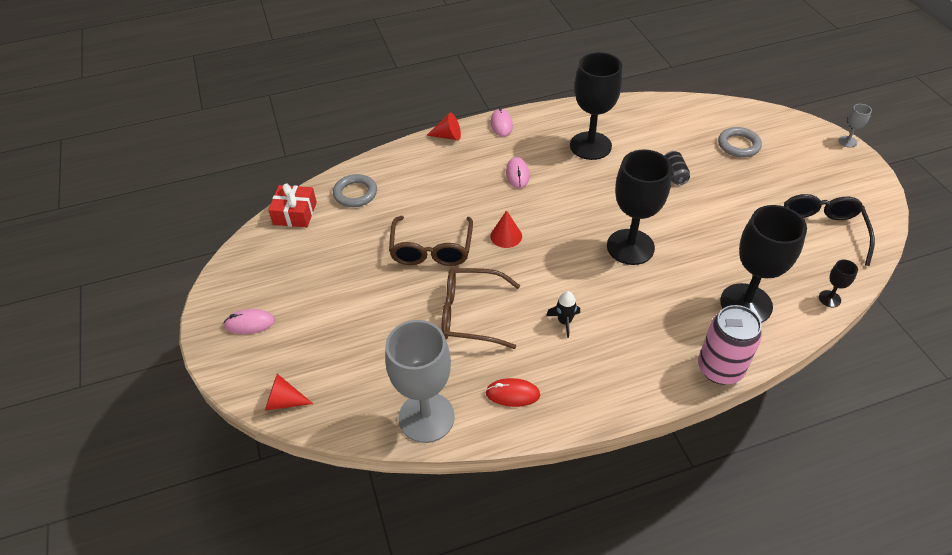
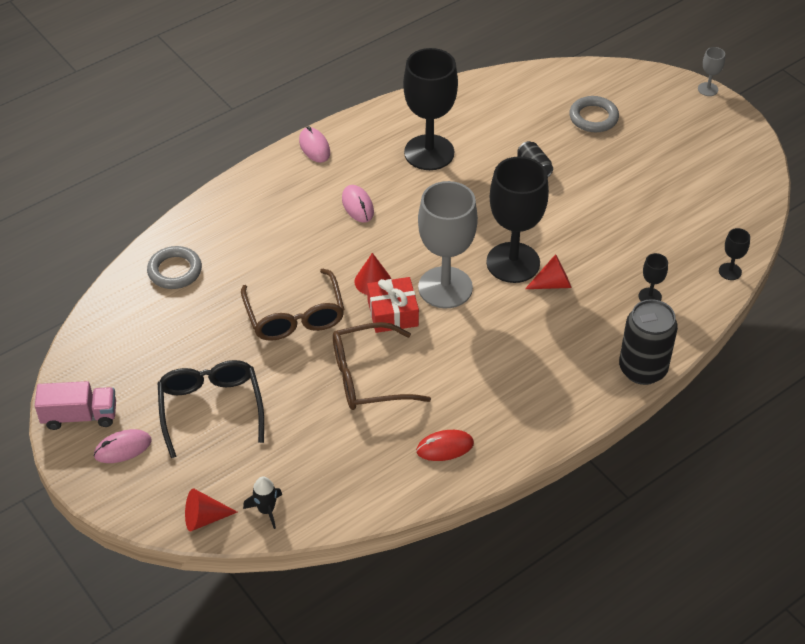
camera: 20 degrees left, 0 degrees up
(231, 289) = (80, 416): none -> pink truck
(295, 213) = (112, 311): red gift -> red gift (392, 313)
(426, 417) = (365, 493): grey goblet -> grey goblet (445, 287)
(448, 136) = (255, 175): red cone -> red cone (553, 284)
(564, 322) = (471, 360): black rocket -> black rocket (266, 510)
(720, 369) = (642, 369): pink can -> black can
(746, 304) = (650, 296): black goblet -> black goblet, size x0.42
(821, 232) = (705, 201): black glasses -> black glasses (211, 409)

